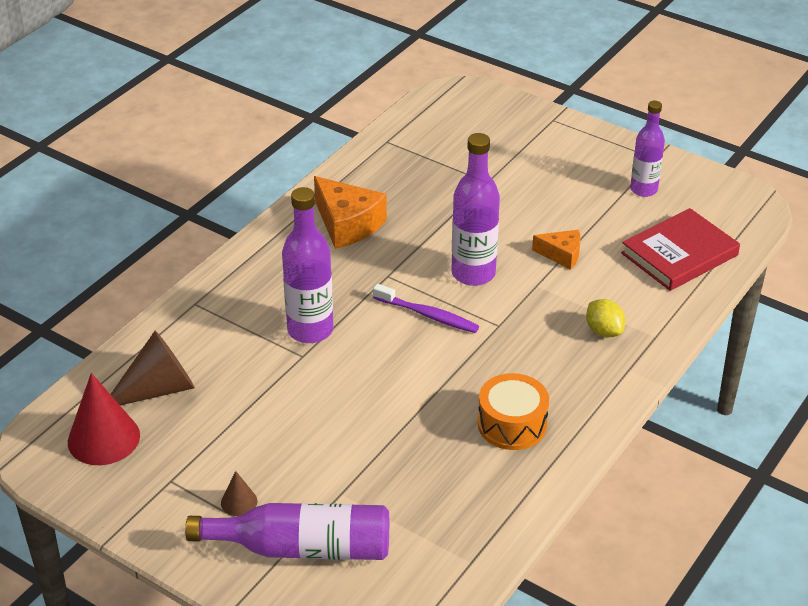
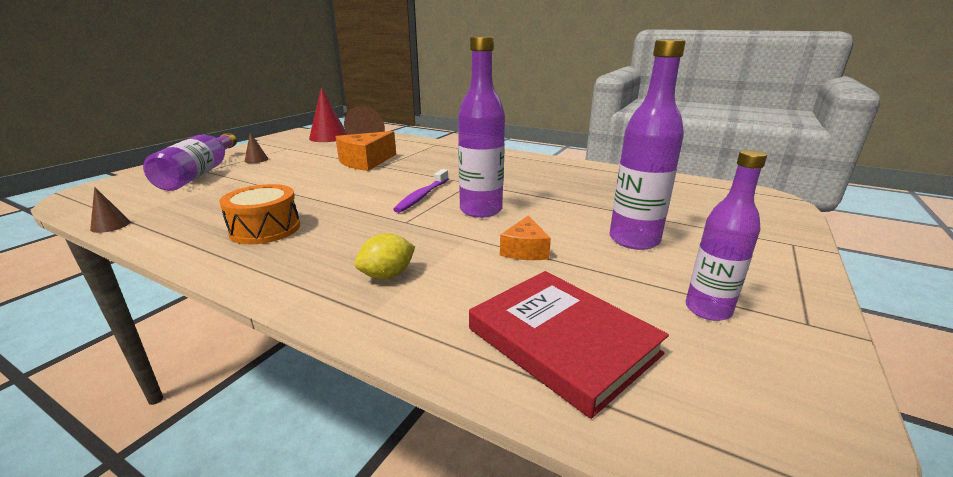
camera: 85 degrees right, 15 degrees down
(310, 330) = (408, 166): purple bottle -> purple bottle (634, 240)
(347, 224) = (531, 170): orange cheese -> orange cheese (366, 162)
(495, 558) = (110, 225): none -> brown cone

